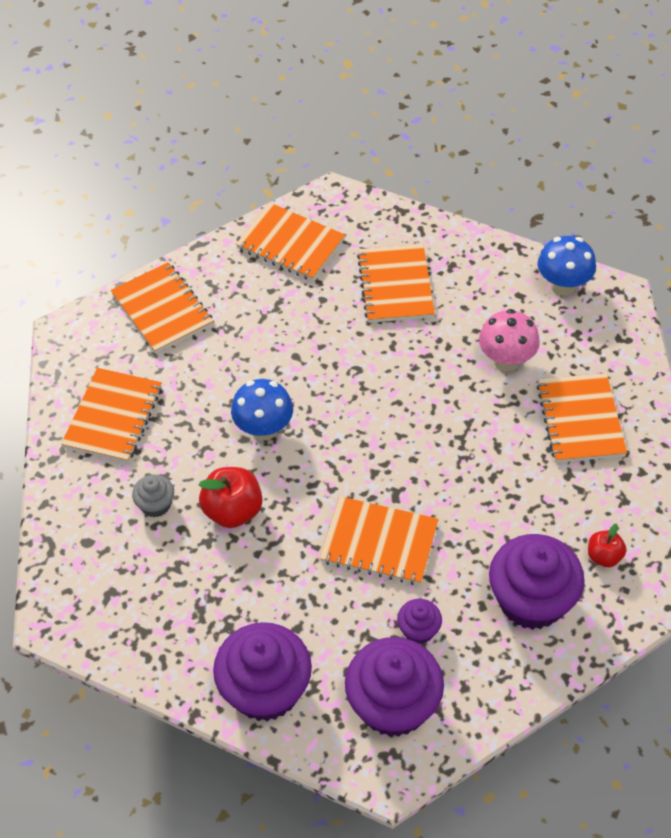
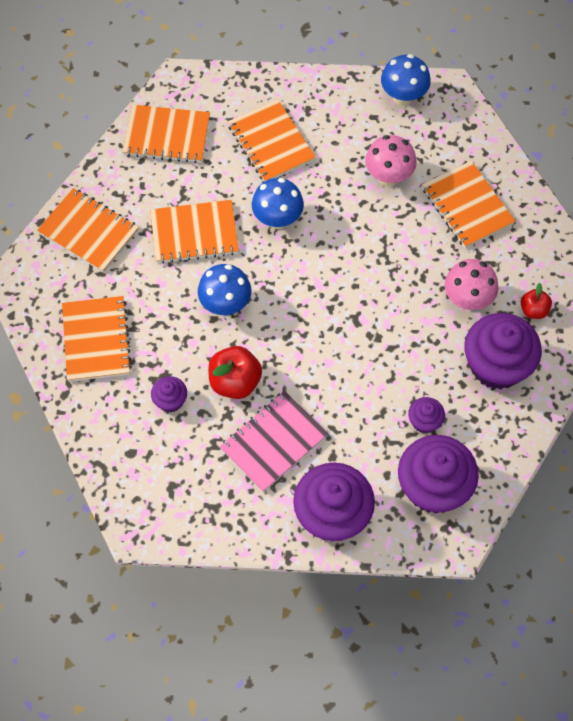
camera: 25 degrees left, 10 degrees up
(156, 504) = (170, 400): grey cupcake -> purple cupcake
(241, 588) = (273, 442): none -> pink notebook
(363, 363) = (277, 219): none -> blue mushroom
(379, 542) = (362, 364): orange notebook -> orange notebook (194, 233)
(532, 518) = (467, 299): none -> pink mushroom

